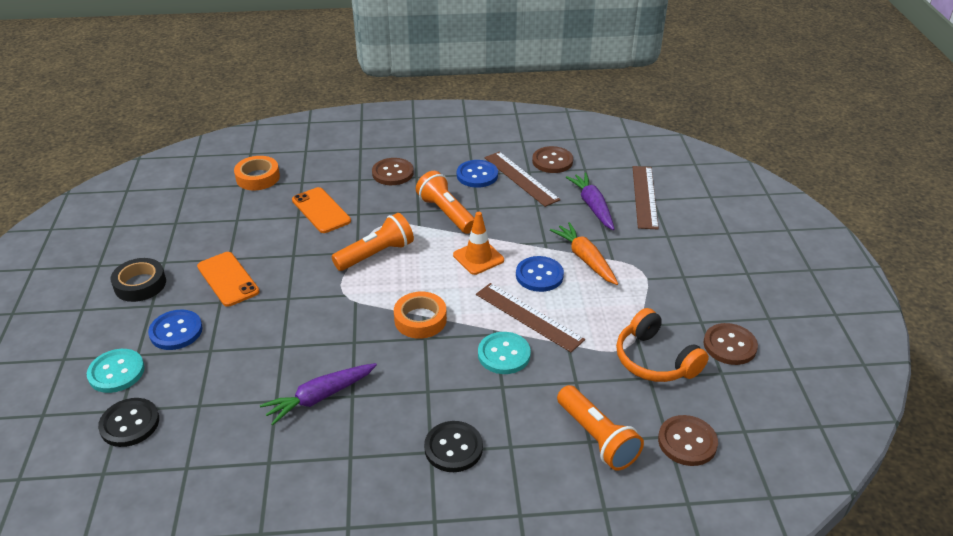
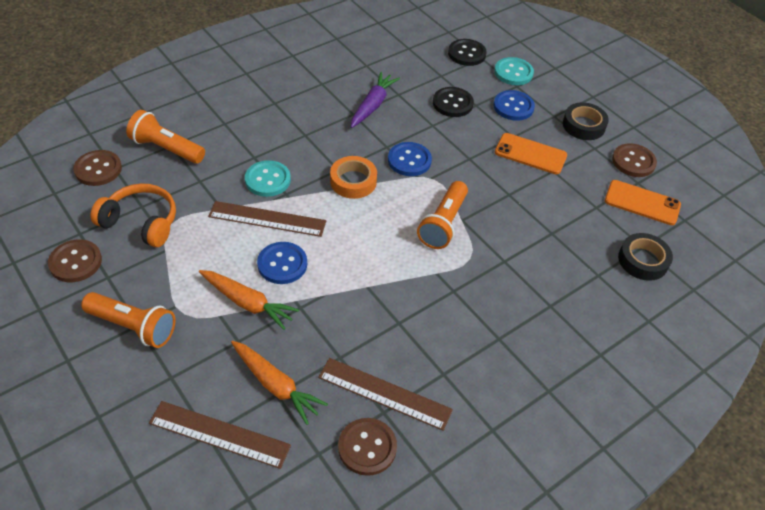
camera: 145 degrees right, 10 degrees up
(258, 177) = (643, 260): orange tape -> black tape
(321, 210) = (540, 249): orange phone -> orange phone (642, 203)
(393, 173) = (527, 331): brown button -> brown button (633, 161)
(446, 213) = (423, 300): orange flashlight -> orange flashlight (133, 327)
(453, 448) = (261, 109): black button -> black button (452, 103)
(477, 175) = (437, 374): blue button -> blue button (409, 160)
(478, 257) = (351, 259): orange traffic cone -> none
(592, 206) = (276, 385): purple carrot -> orange carrot
(645, 196) = (219, 434): brown ruler -> brown ruler turned 45 degrees counterclockwise

